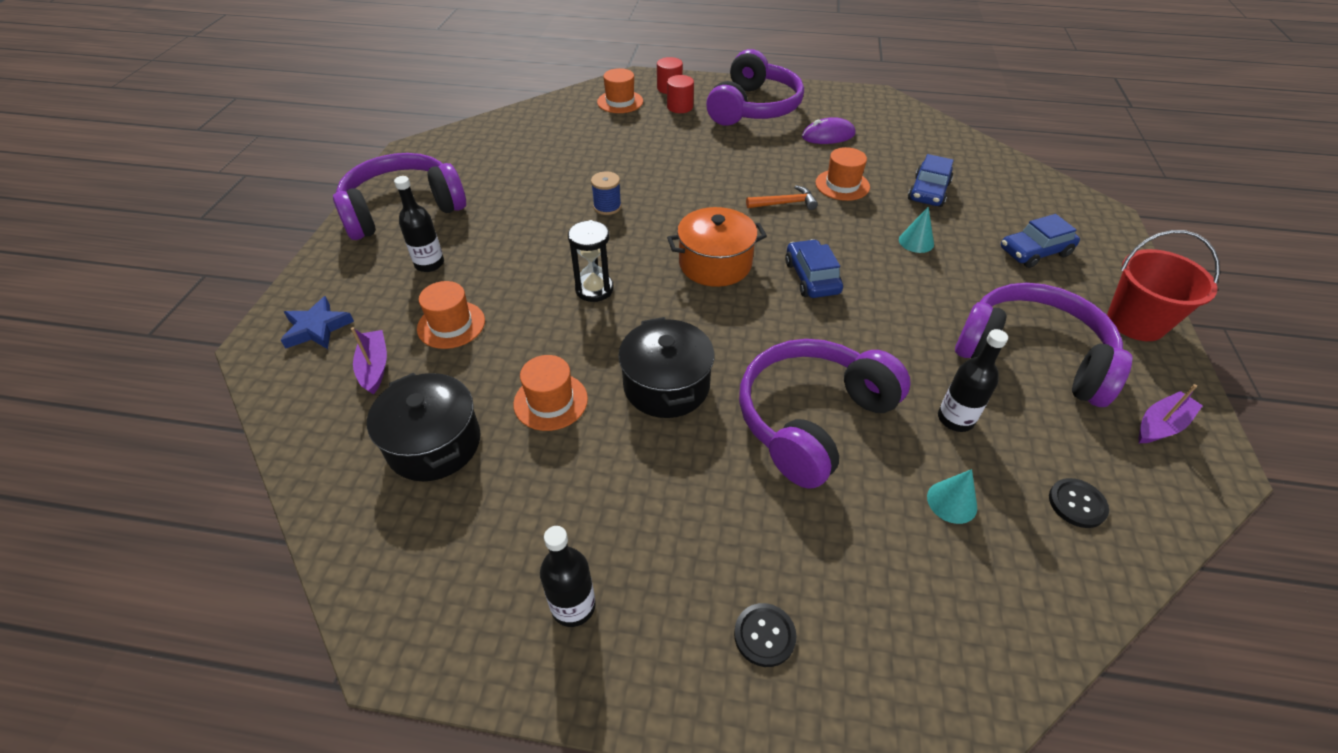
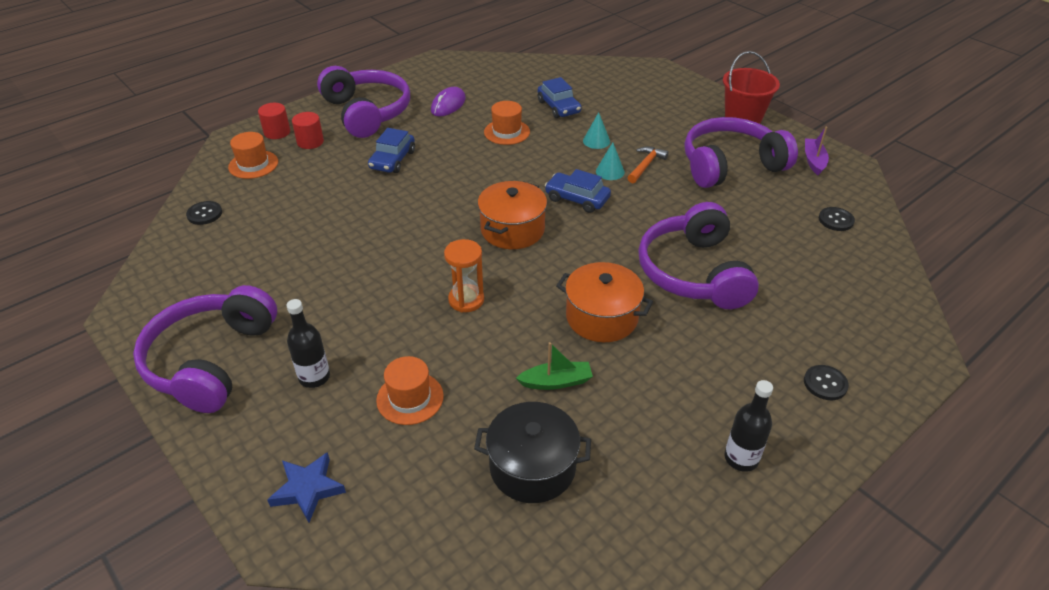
camera: 50 degrees left, 5 degrees down
(374, 367) = (406, 468): purple boat -> none
(542, 117) = (204, 214): none -> black button
(550, 401) = (556, 382): orange hat -> green boat
(594, 289) = (466, 300): black hourglass -> orange hourglass
(607, 207) = (380, 244): blue spool -> none
(666, 385) = (601, 317): black pot -> orange pot
(784, 203) = (492, 165): orange hammer -> orange hammer (645, 165)
(952, 502) = (798, 259): turquoise cone -> turquoise cone (610, 171)
(955, 419) = (746, 220): black bottle -> none
(1034, 252) = (656, 109): blue car -> blue car (392, 160)

